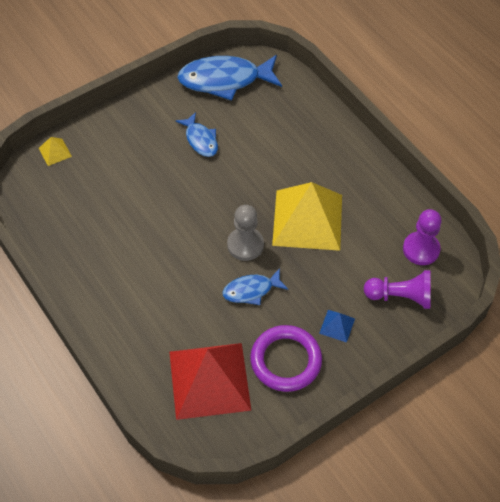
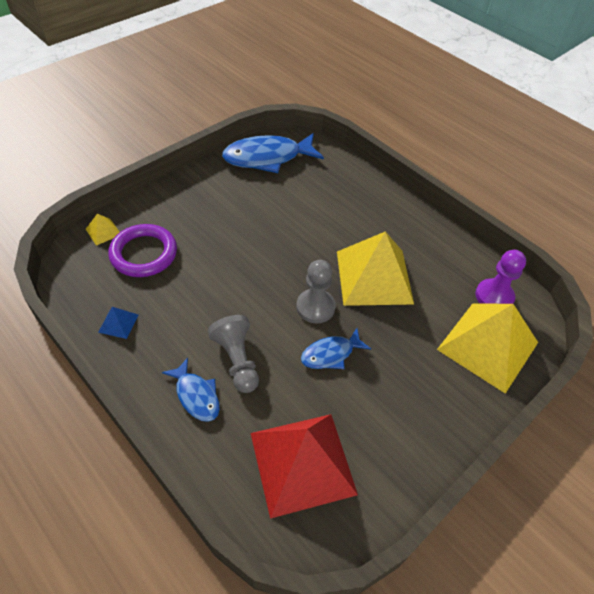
camera: 10 degrees left, 5 degrees down
(166, 288) = (237, 360): none -> grey pawn
(200, 140) = (252, 210): blue fish -> blue fish (196, 395)
(286, 360) = (384, 429): purple ring -> purple ring (144, 254)
(337, 326) = (431, 383): blue pyramid -> blue pyramid (118, 323)
(400, 296) = (488, 345): purple pawn -> yellow pyramid

